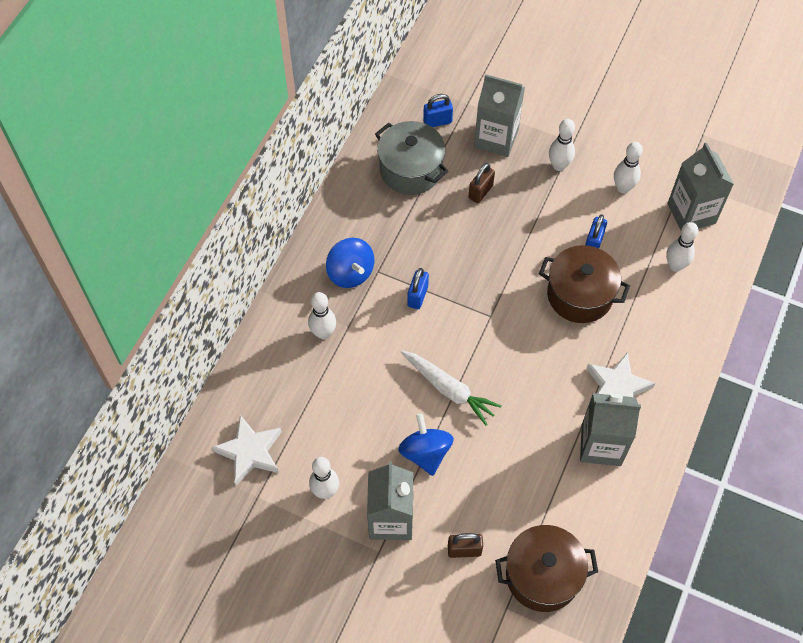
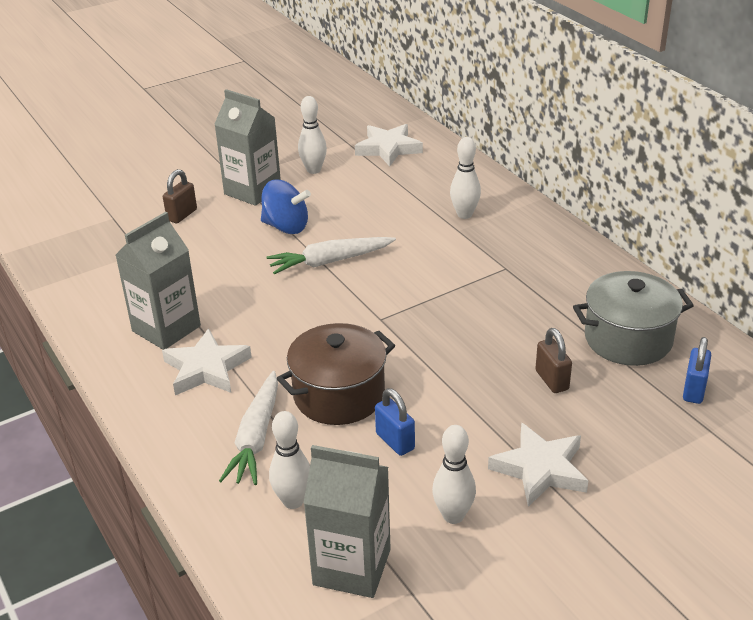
camera: 125 degrees right, 25 degrees down
(350, 273) = (519, 251): blue spinning top -> none
(417, 296) = (451, 281): blue padlock -> none
(496, 138) = (629, 430): grey carton -> none
(542, 575) = (109, 244): brown pot -> none
(559, 165) = (540, 469): white bowling pin -> white star
(648, 316) = (256, 437): none -> white carrot

